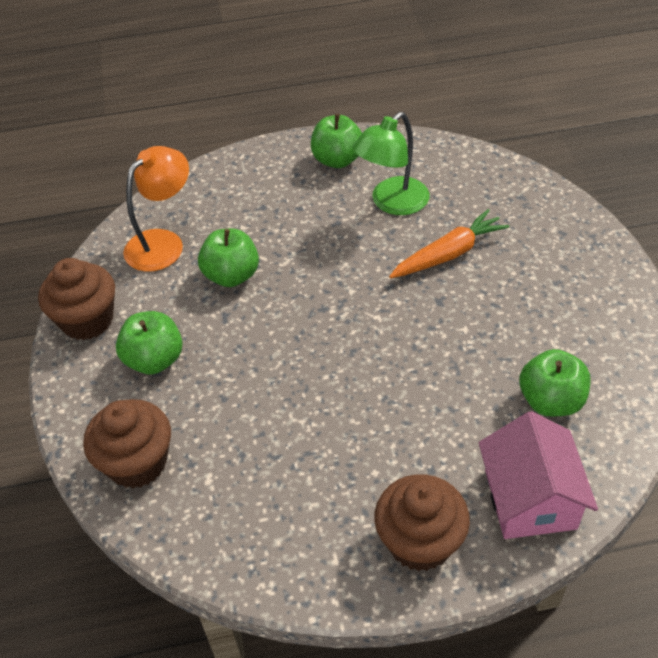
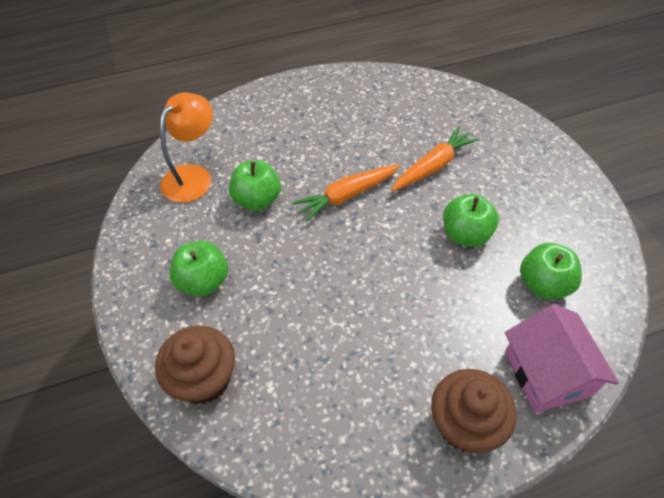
camera: 10 degrees left, 5 degrees up
(87, 320) = (138, 251): brown cupcake -> none
(337, 160) = (327, 94): green apple -> green apple (465, 234)
(337, 280) = (347, 196): none -> orange carrot
(392, 203) = (378, 127): green lamp -> none

